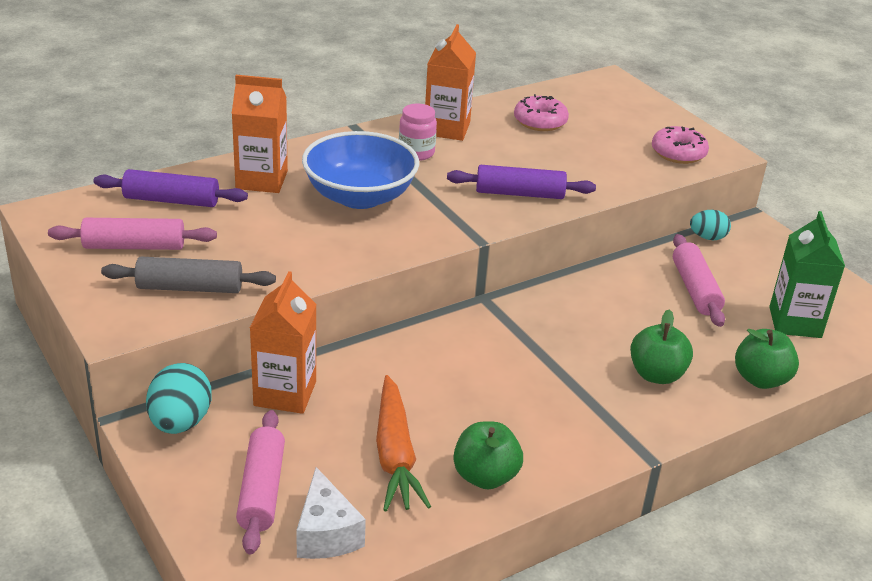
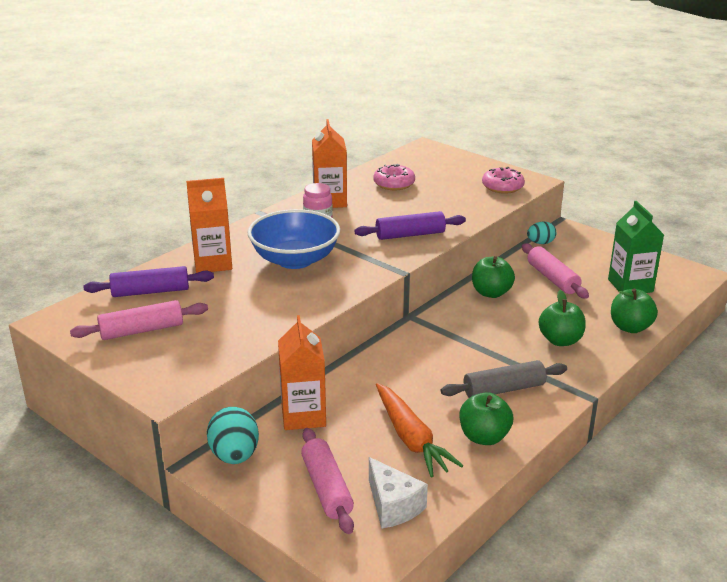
camera: 15 degrees left, 5 degrees down
(190, 288) = (205, 350): grey rolling pin -> grey rolling pin (503, 389)
(603, 290) = (491, 293): none -> green apple

